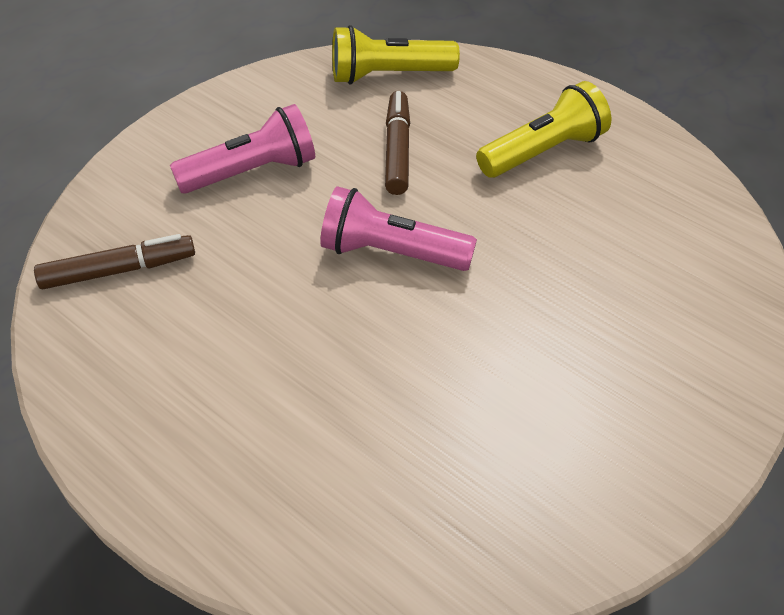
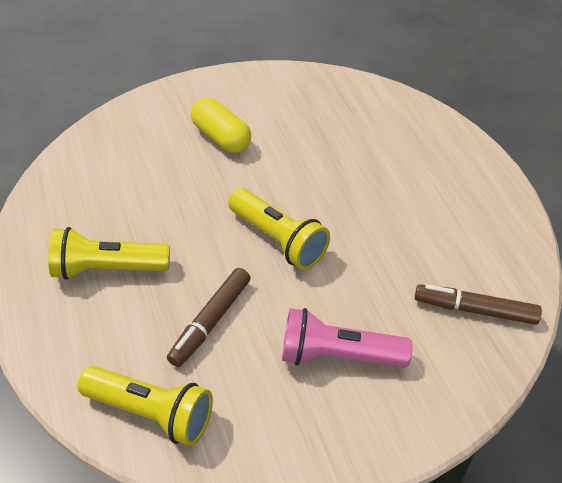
camera: 150 degrees left, 0 degrees up
(391, 253) = (278, 239): pink flashlight -> yellow flashlight
(584, 358) = (221, 137): none -> yellow capsule

